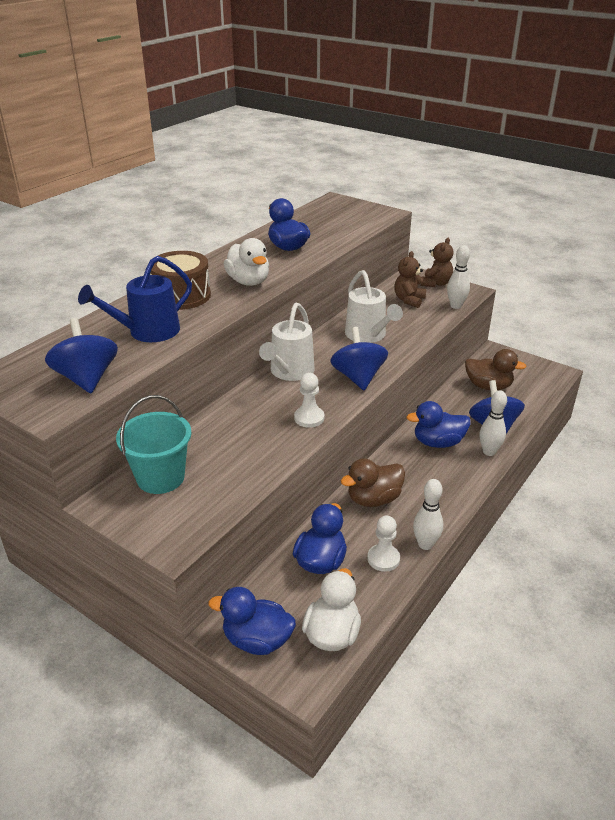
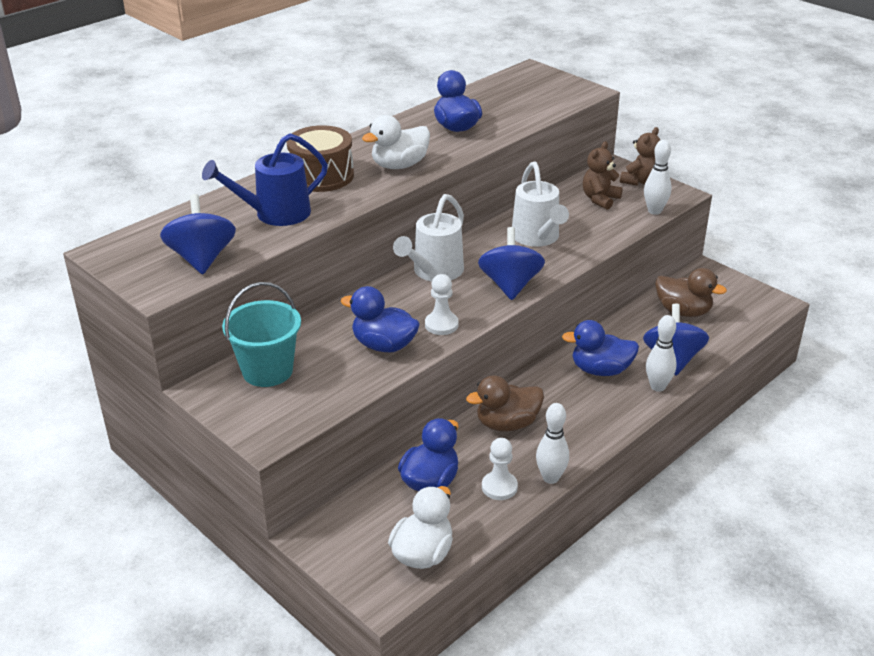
camera: 10 degrees right, 0 degrees up
(248, 282) = (399, 165): white duck -> white duck turned 75 degrees clockwise
(257, 640) = (343, 549): blue duck -> blue duck (384, 345)

